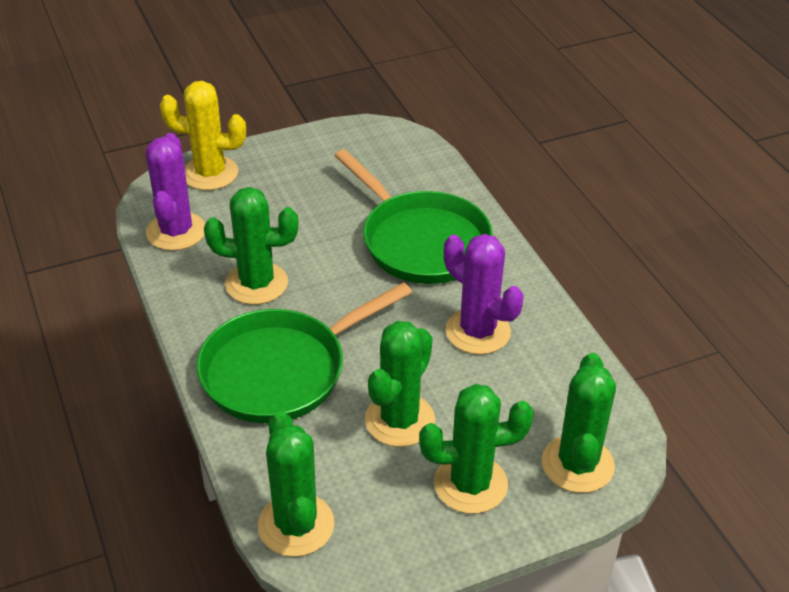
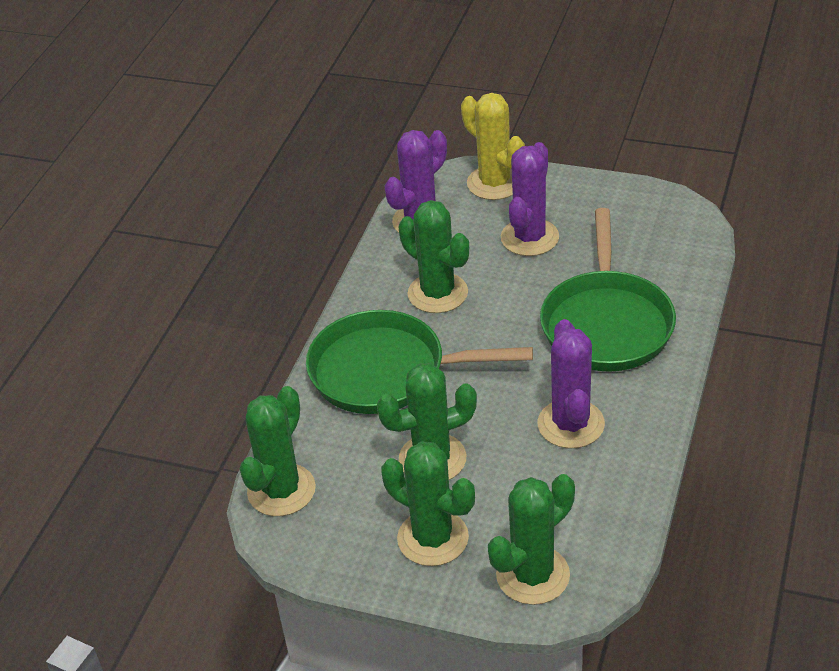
camera: 45 degrees right, 0 degrees up
(287, 204) = (529, 237): none -> purple cactus

